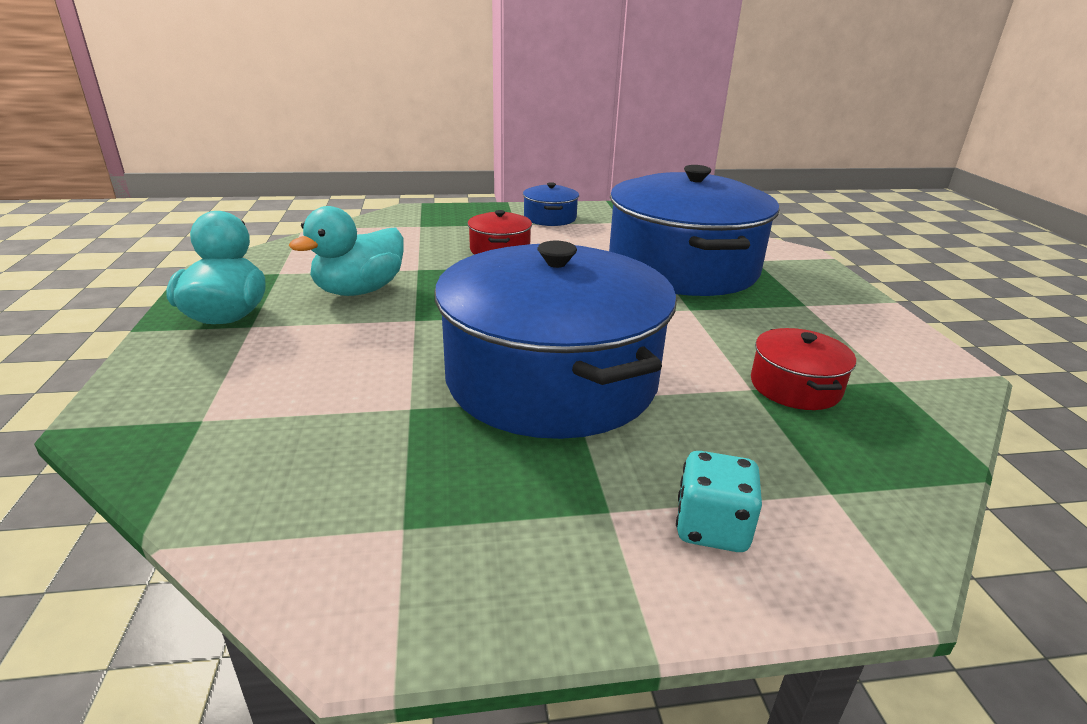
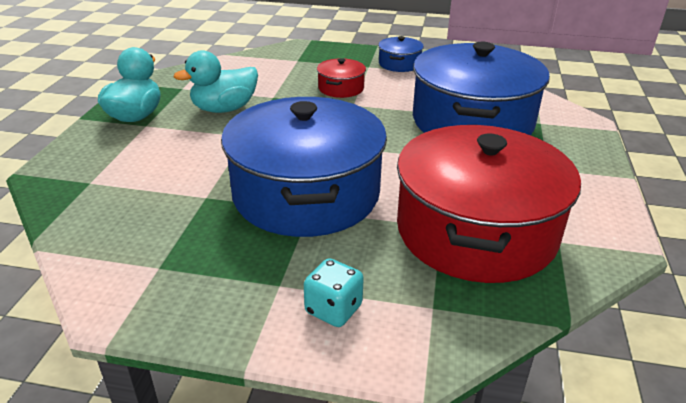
camera: 20 degrees right, 5 degrees up
(795, 386) = (475, 231): red pot -> red pot, size x2.38

